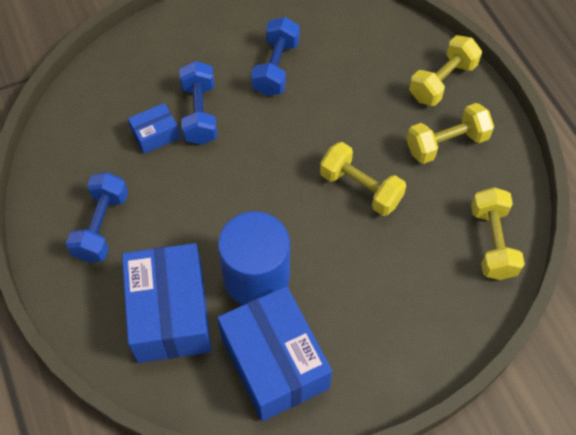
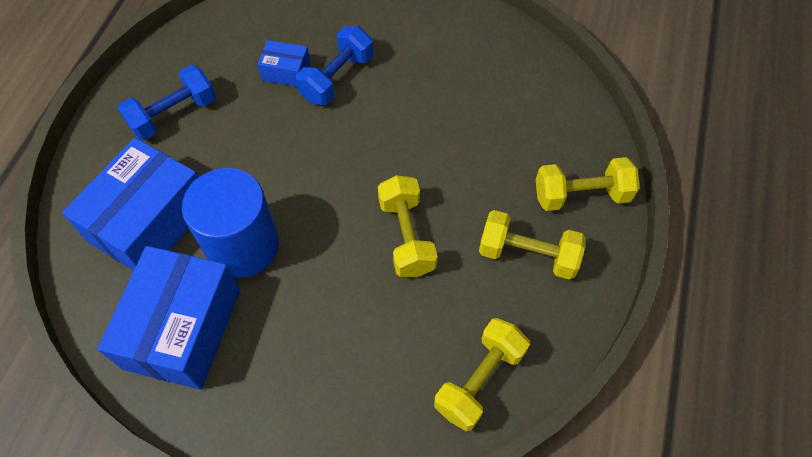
camera: 40 degrees right, 0 degrees up
(276, 68) = (438, 82): blue dumbbell -> none

